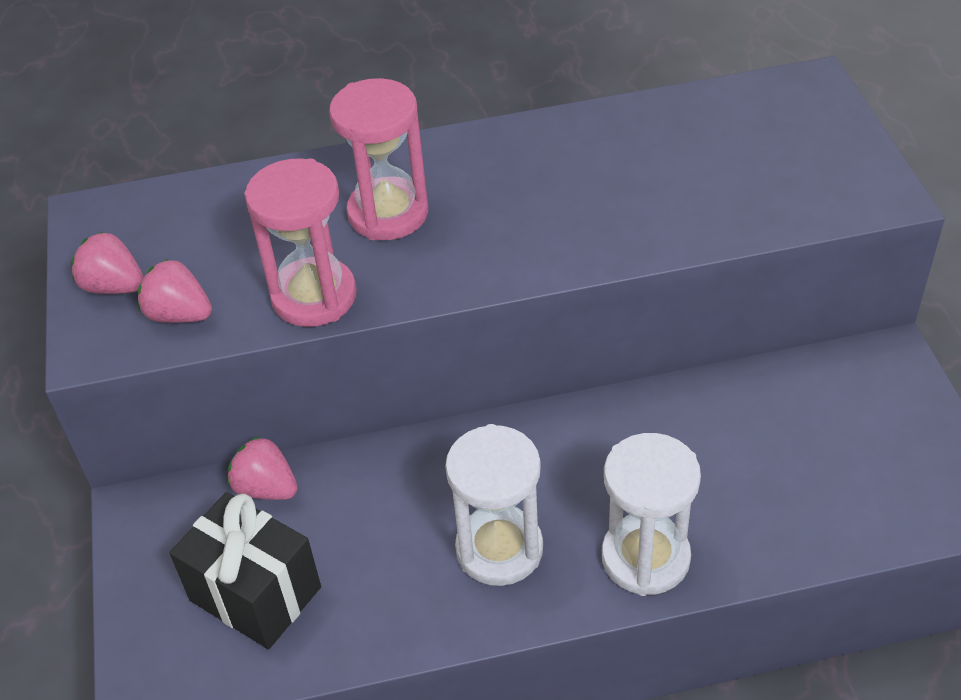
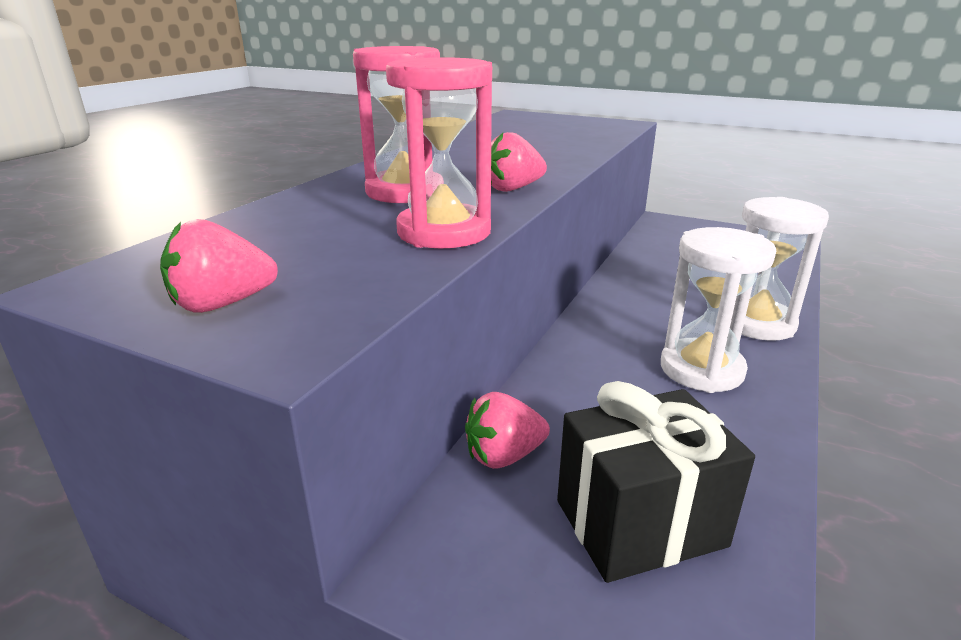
camera: 55 degrees left, 20 degrees down
(179, 314) = (344, 286): pink strawberry -> pink strawberry (512, 189)

